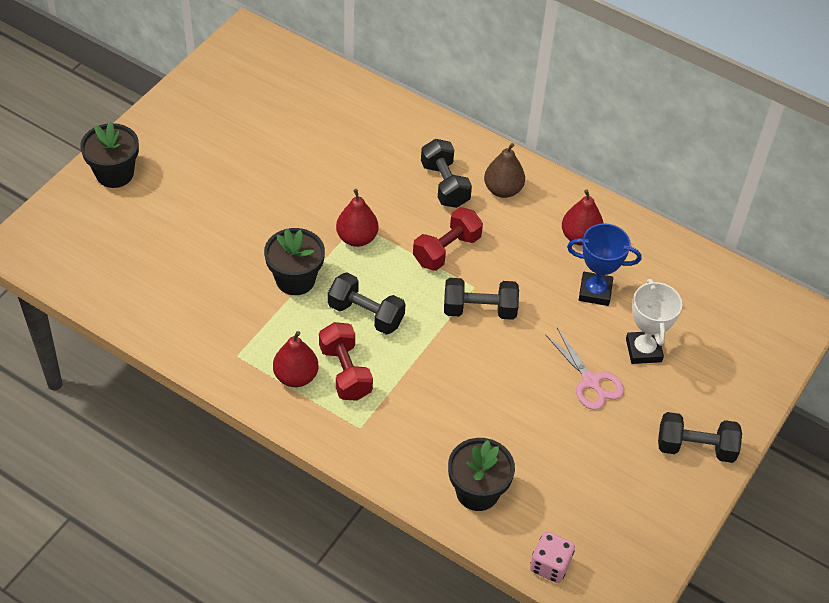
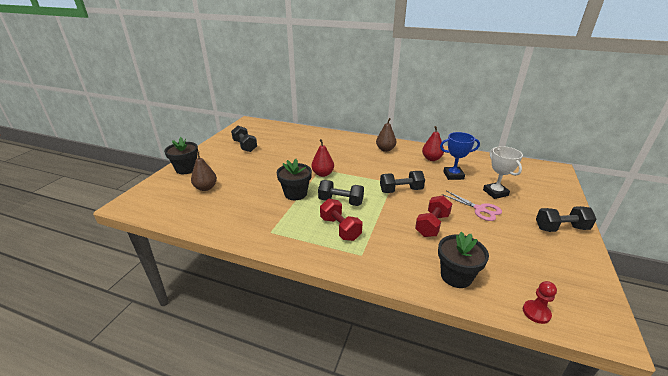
camera: 10 degrees left, 20 degrees down
(146, 233) = (206, 188): none -> brown pear
(296, 376) = (310, 236): red pear -> none
(445, 185) = (357, 151): black dumbbell -> black dumbbell (245, 146)
(446, 250) = (370, 172): red dumbbell -> red dumbbell (432, 225)
(550, 565) = (536, 312): pink dice -> red pawn

